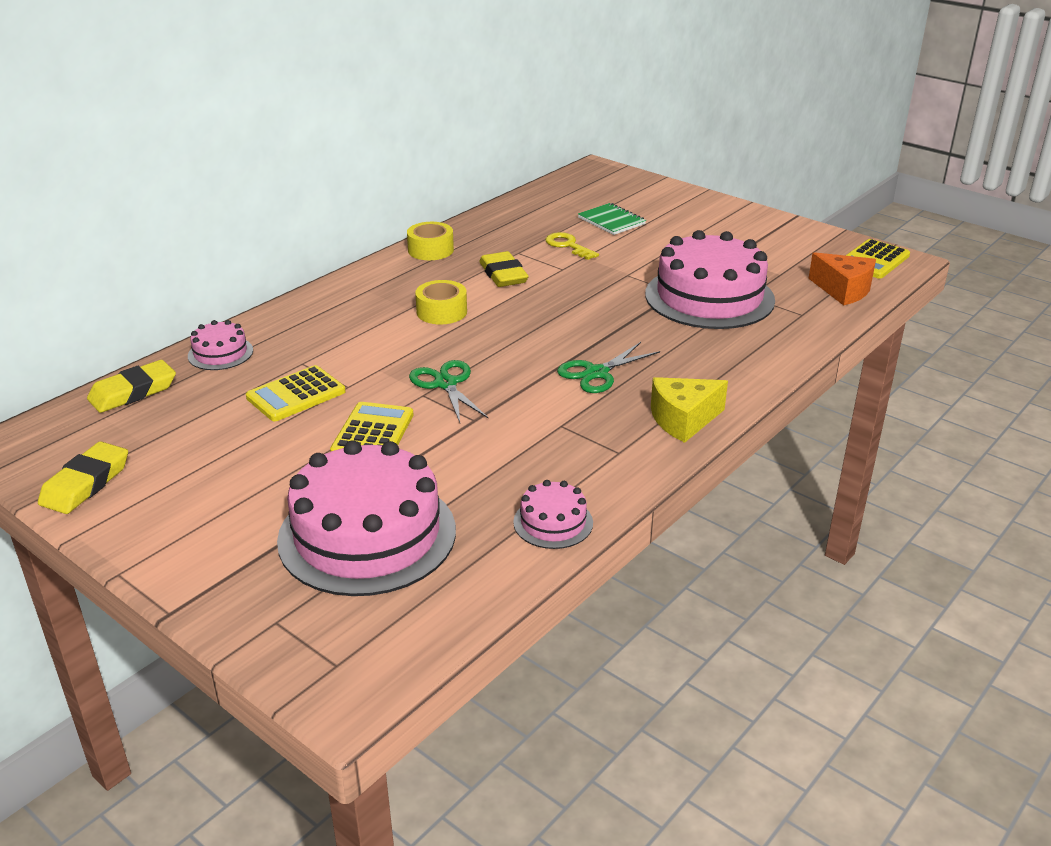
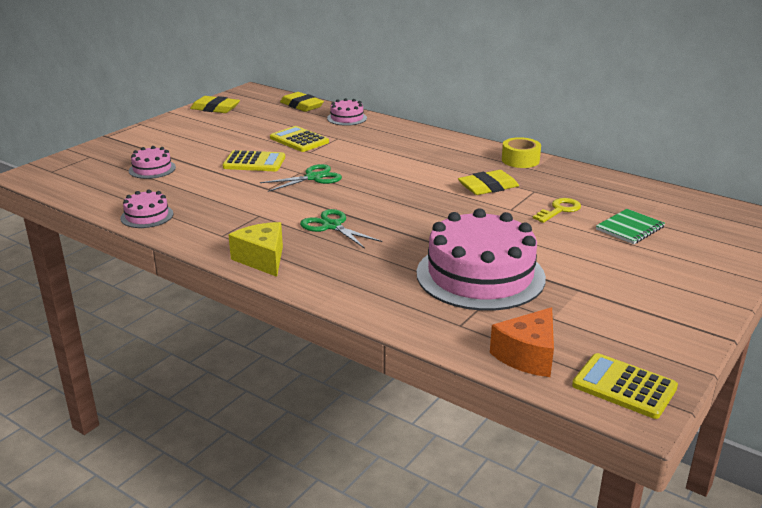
camera: 85 degrees right, 5 degrees down
(367, 535) = (152, 169): pink cake -> pink cake, size x0.46
(441, 312) = (417, 170): yellow tape -> none

